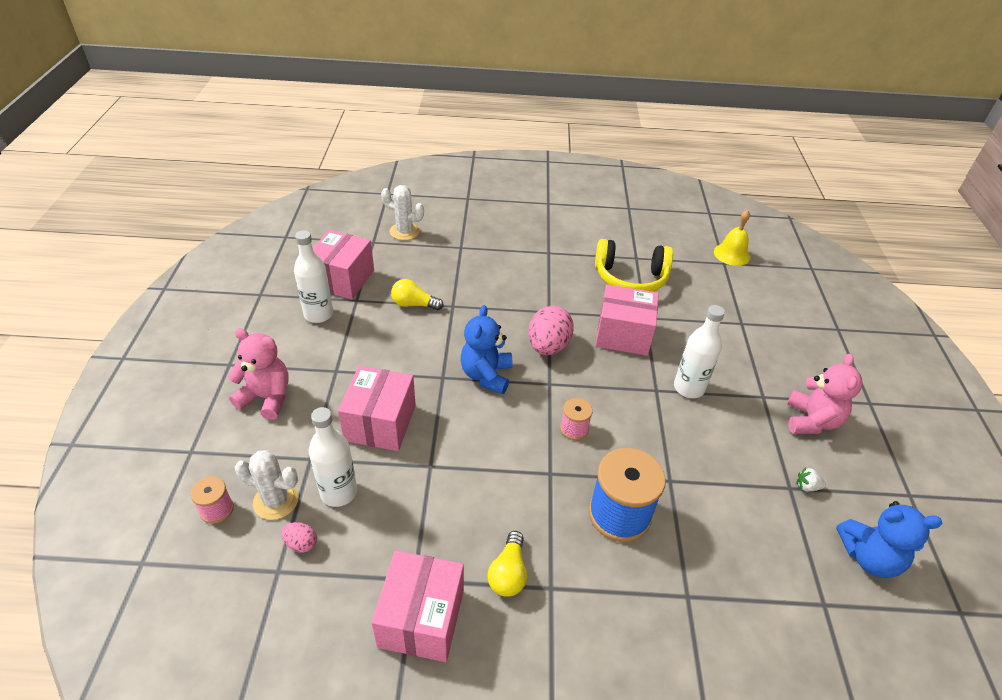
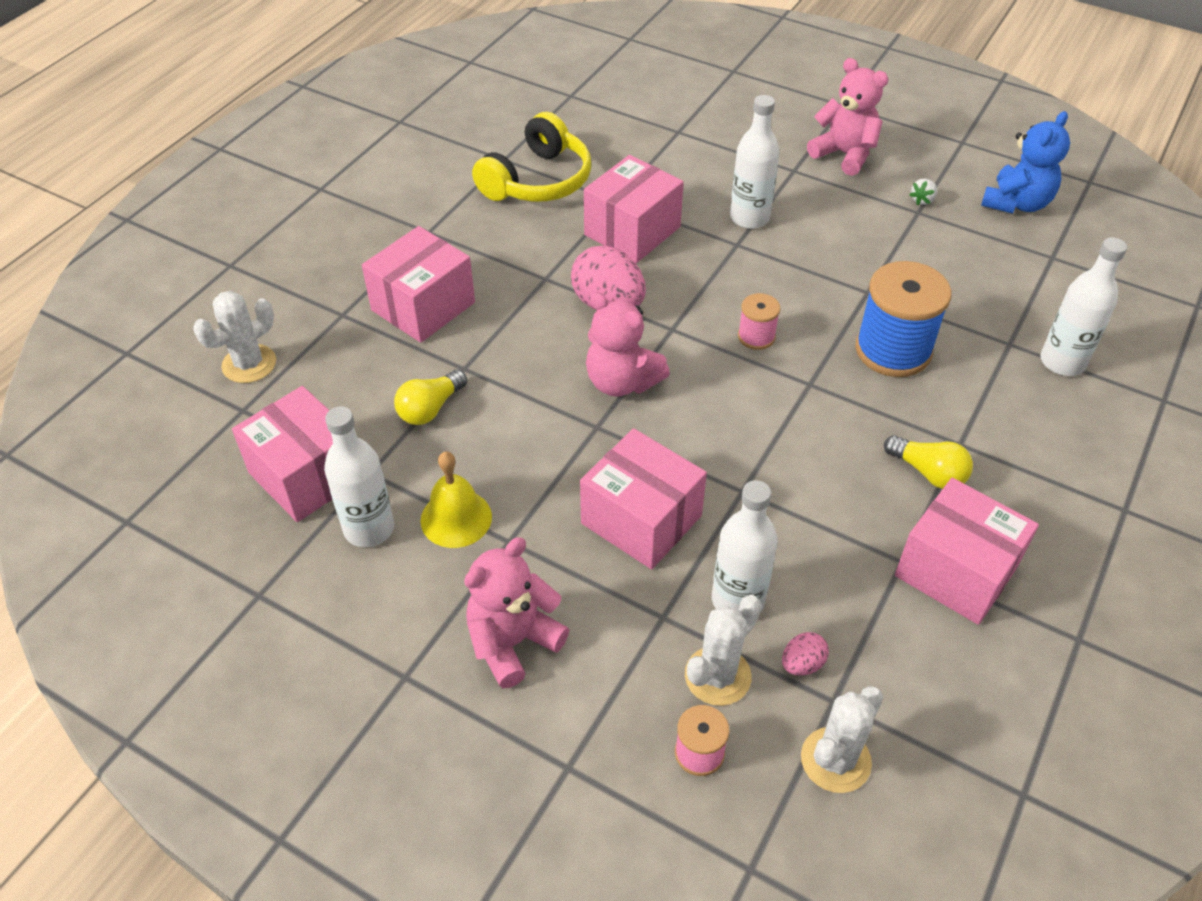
camera: 60 degrees left, 5 degrees up
(231, 586) = (835, 760): none -> white cactus
(486, 375) = (621, 382): blue teddy bear -> pink teddy bear
(488, 273) = (423, 306): none -> pink box
(695, 644) = (1062, 362): none -> white bottle
(731, 254) = (560, 82): yellow bell -> yellow bell (456, 518)

